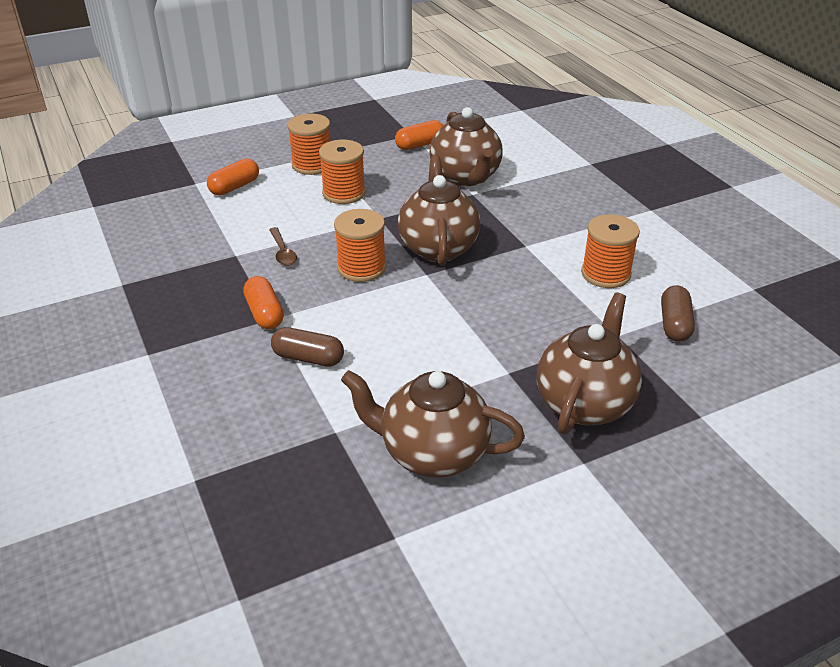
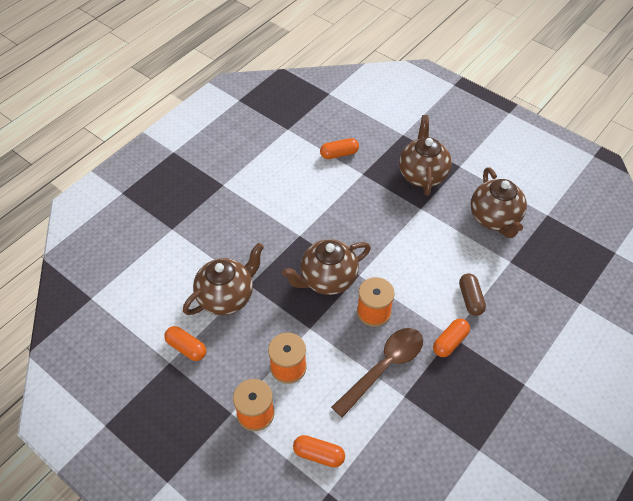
camera: 115 degrees left, 15 degrees up
(283, 252) = (384, 367): brown spoon -> brown spoon, size x2.14
(584, 403) = (422, 174): brown teapot -> brown teapot turned 90 degrees clockwise
(605, 274) = (309, 190): orange spool -> none
(674, 324) = (339, 154): brown capsule -> orange capsule

